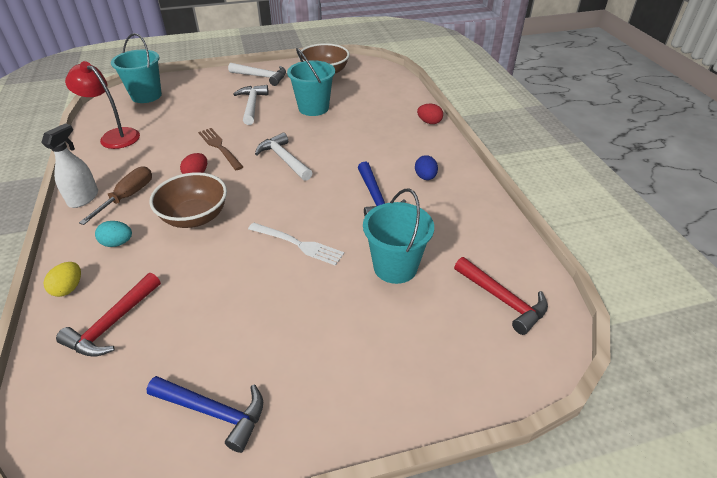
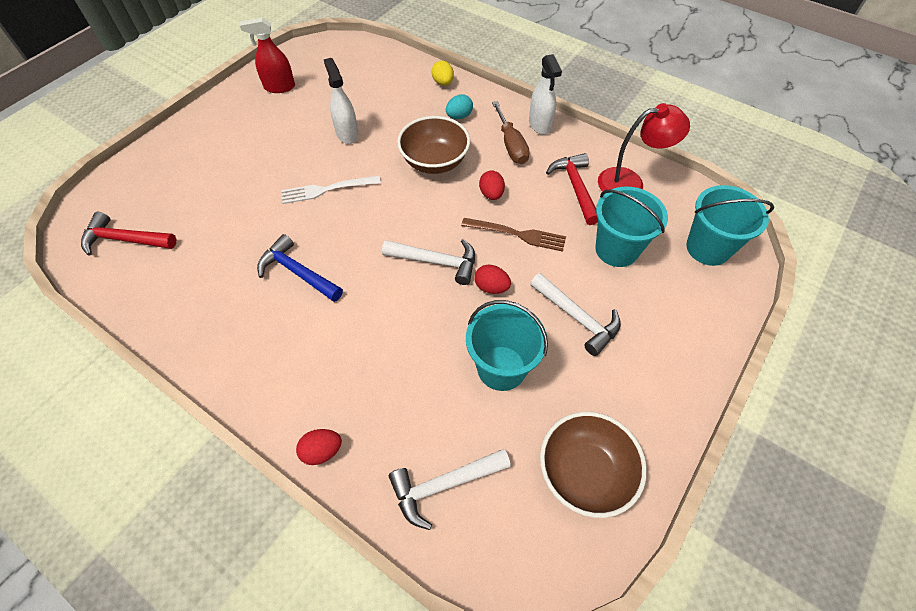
camera: 140 degrees right, 15 degrees up
(112, 323) = (388, 85): red hammer -> red hammer (575, 188)
(213, 412) = (279, 87): blue hammer -> red spray bottle
(223, 288) = (347, 134): none -> white spray bottle
(261, 77) = (651, 387): white hammer -> white hammer (444, 484)
(272, 134) = (491, 287): none -> red egg
(395, 267) = (231, 217): turquoise bucket -> turquoise bucket (616, 249)
(425, 177) = (264, 334): blue egg -> none

